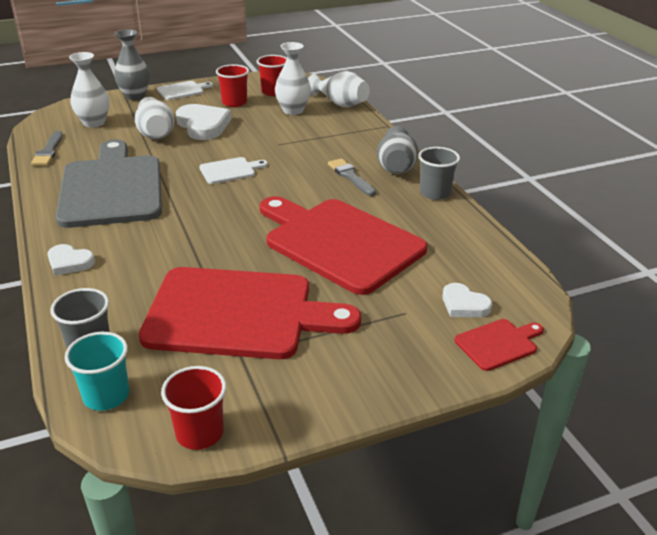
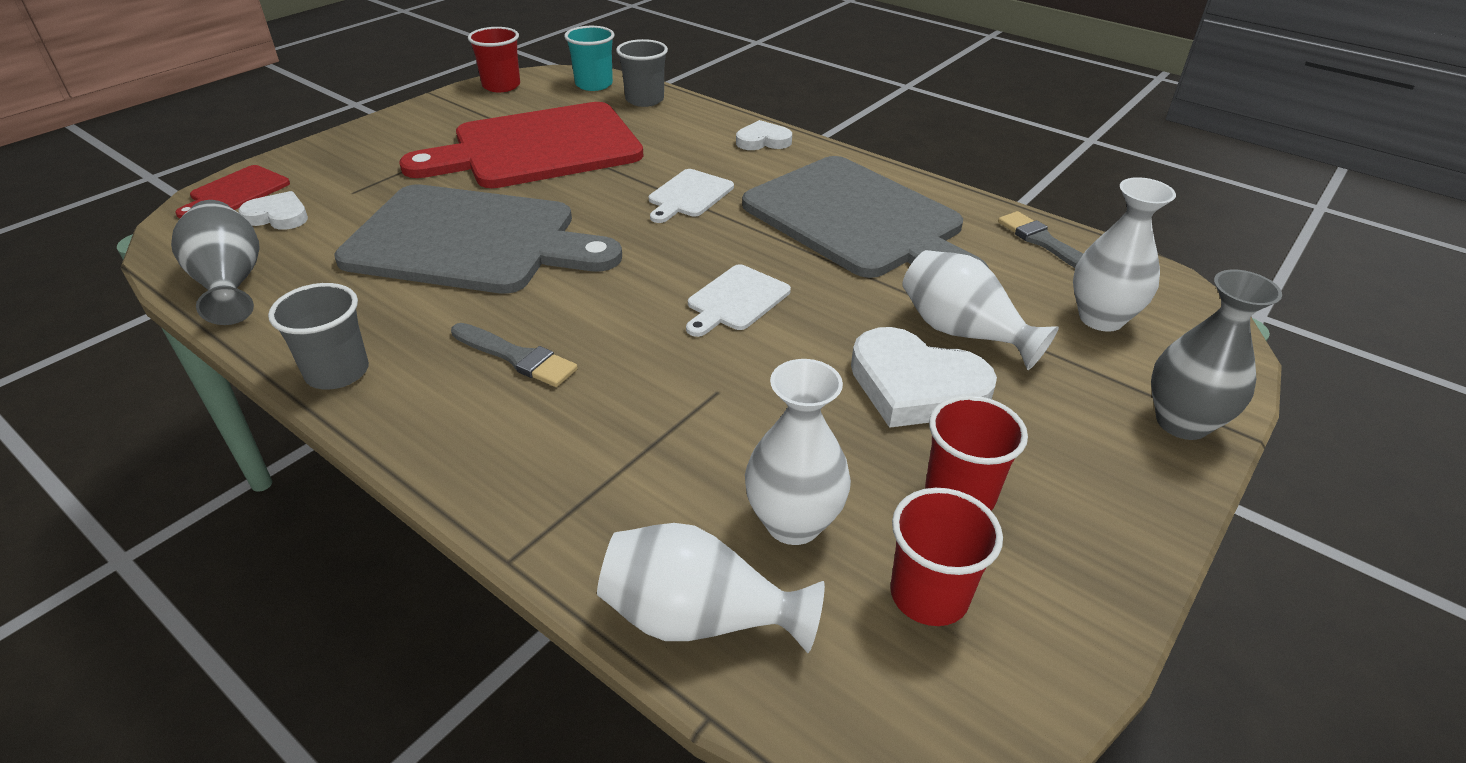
camera: 150 degrees right, 5 degrees up
(182, 90) = (1133, 491): white cutting board -> white cutting board (688, 195)
(339, 242) = (471, 241): red cutting board -> grey cutting board
(396, 167) = (435, 412): grey vase -> grey vase (230, 284)

